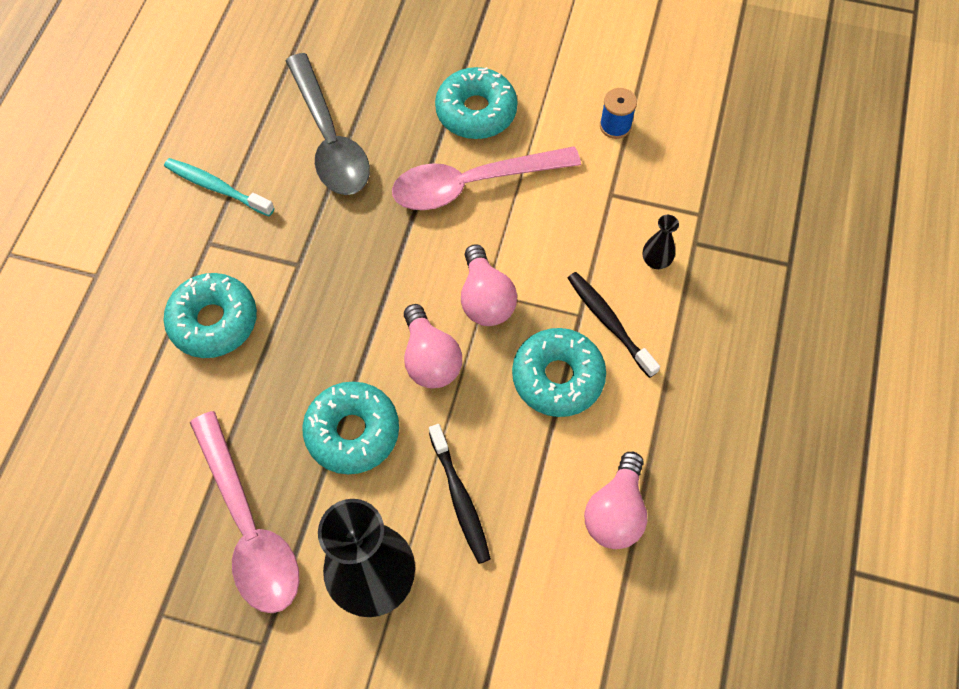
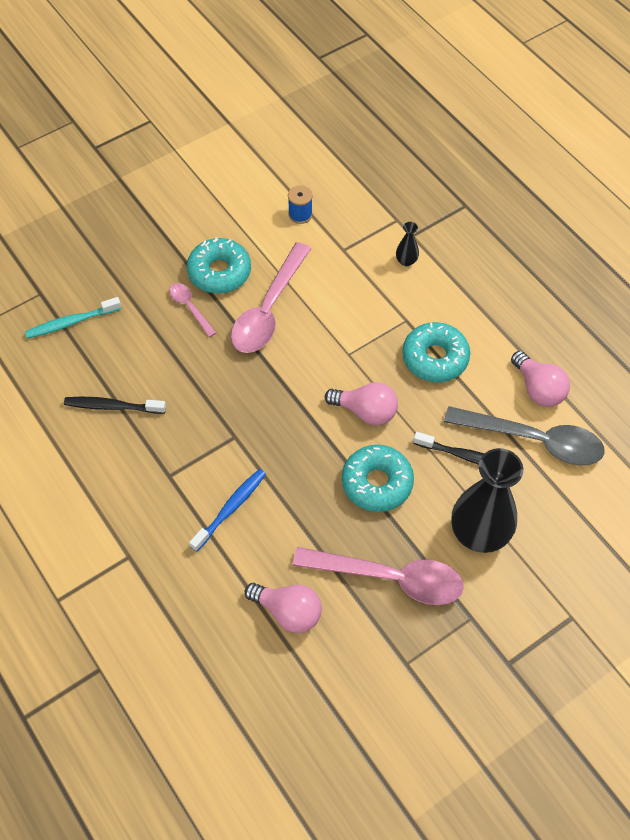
camera: 50 degrees left, 5 degrees down
(214, 321) = (230, 509): turquoise donut -> blue toothbrush
(217, 187) = (131, 444): turquoise toothbrush -> turquoise toothbrush (71, 322)
(329, 140) = (160, 360): grey spoon -> grey spoon (535, 440)
(411, 119) = (190, 307): none -> pink spoon
(485, 299) = (352, 357): pink light bulb -> pink light bulb (288, 612)
(609, 323) = (424, 310): black toothbrush -> black toothbrush (113, 406)

